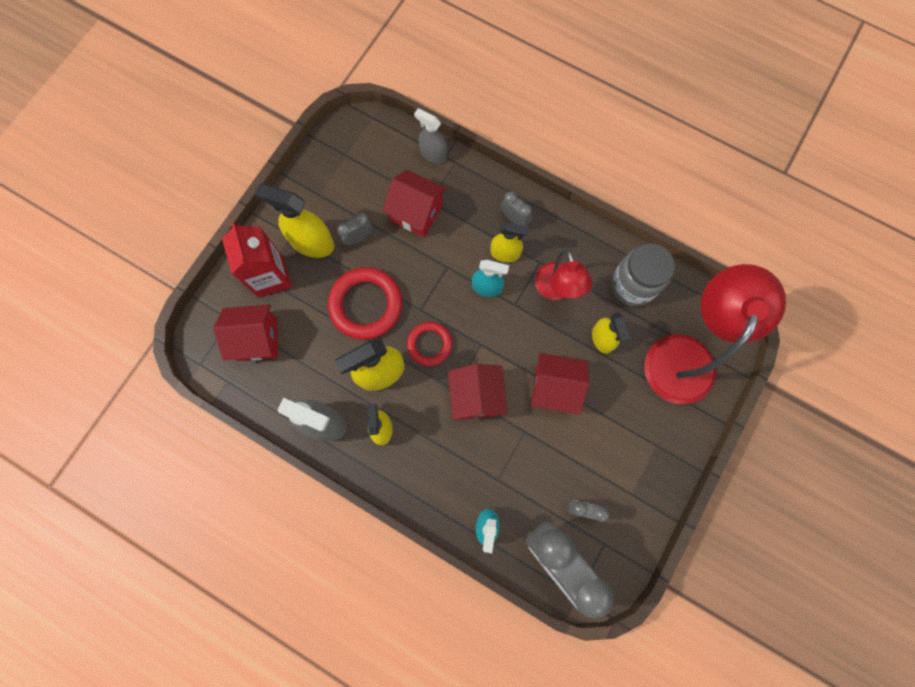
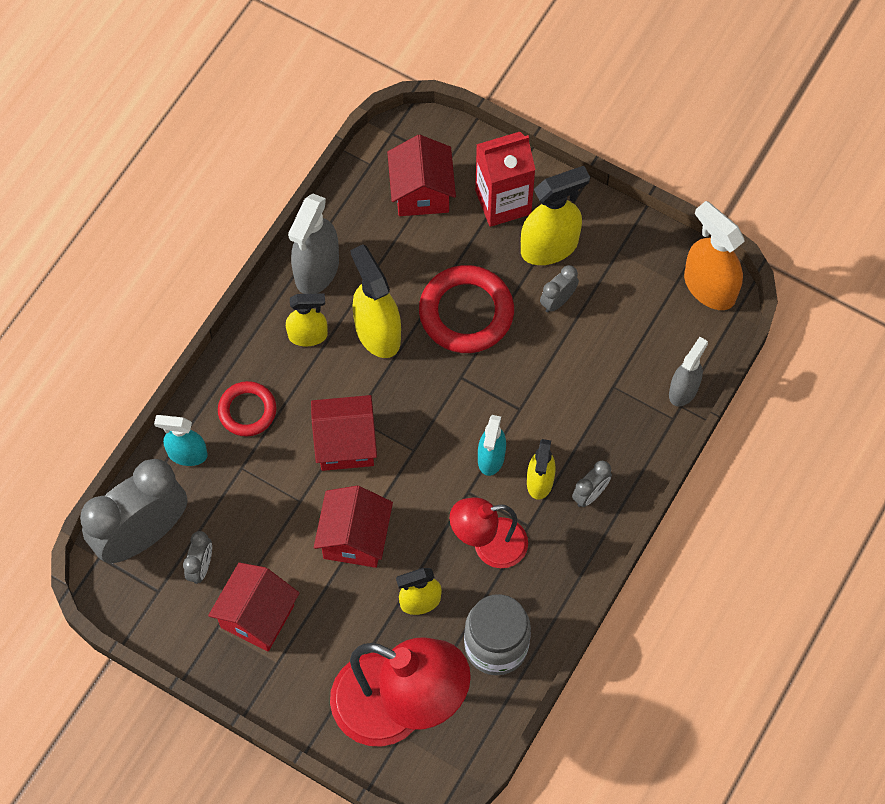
camera: 90 degrees right, 10 degrees down
(312, 243) = (549, 247): yellow spray bottle -> yellow spray bottle turned 45 degrees clockwise
(351, 133) = (709, 287): none -> orange spray bottle
(358, 238) = (557, 301): grey clock -> grey clock turned 105 degrees counterclockwise
(416, 213) = (595, 370): red house -> red house (257, 616)
(429, 344) = (413, 388): red ring -> red ring (247, 411)

